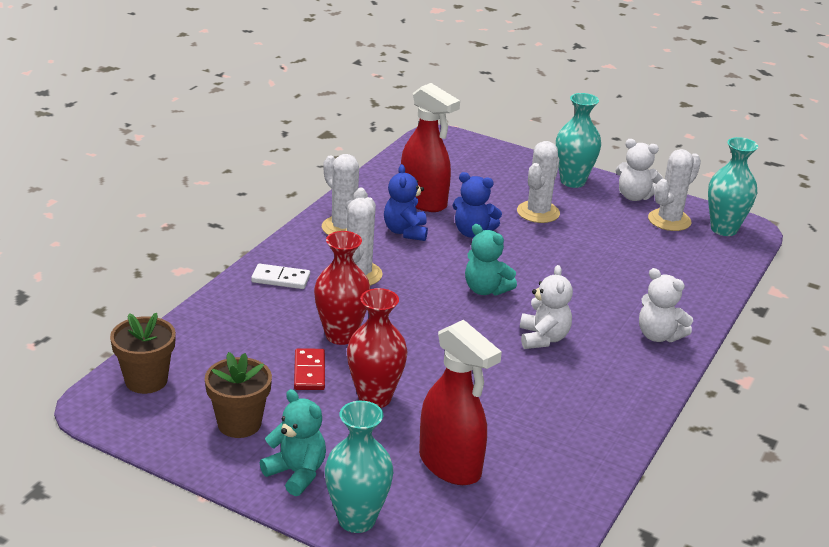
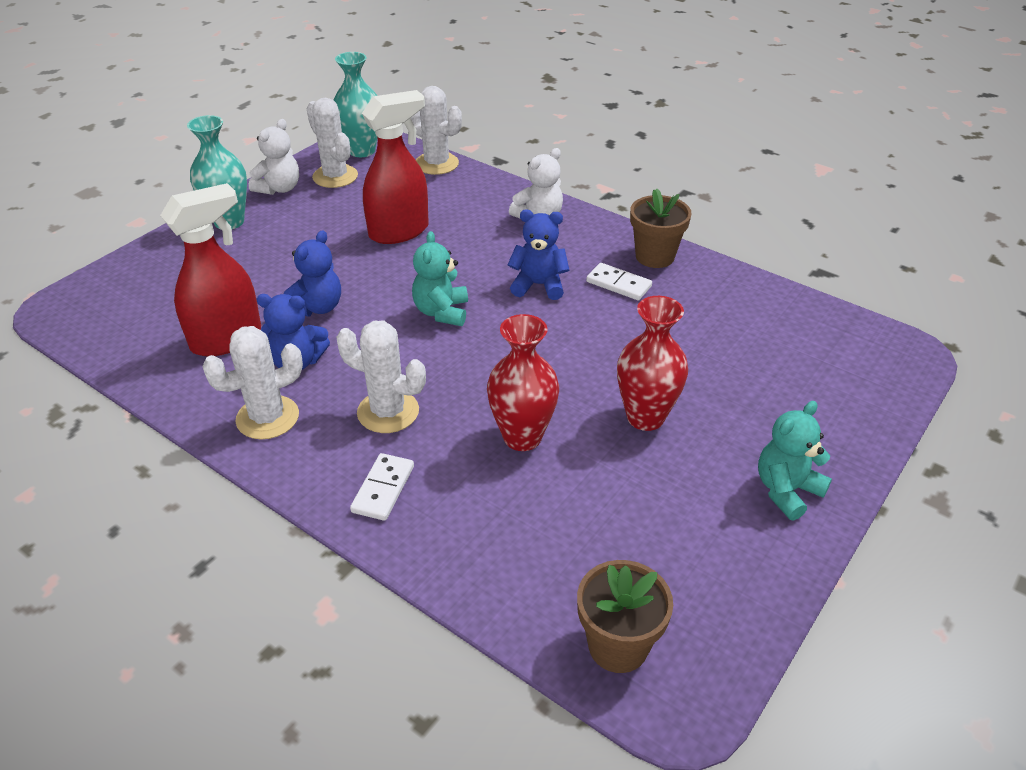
camera: 80 degrees left, 10 degrees up
(239, 424) = (704, 541): brown flower pot -> brown flower pot (655, 256)
(309, 372) = (597, 470): red domino -> none
(356, 519) = (849, 446): turquoise vase -> none
(450, 465) = (752, 371): red spray bottle -> red spray bottle (399, 231)
(486, 289) = (441, 312): turquoise teddy bear -> turquoise teddy bear turned 135 degrees clockwise
(538, 212) = (288, 254): white cactus -> white cactus (436, 164)
(543, 338) = (538, 285): white teddy bear -> blue teddy bear
(562, 385) = (618, 284): none -> white domino

